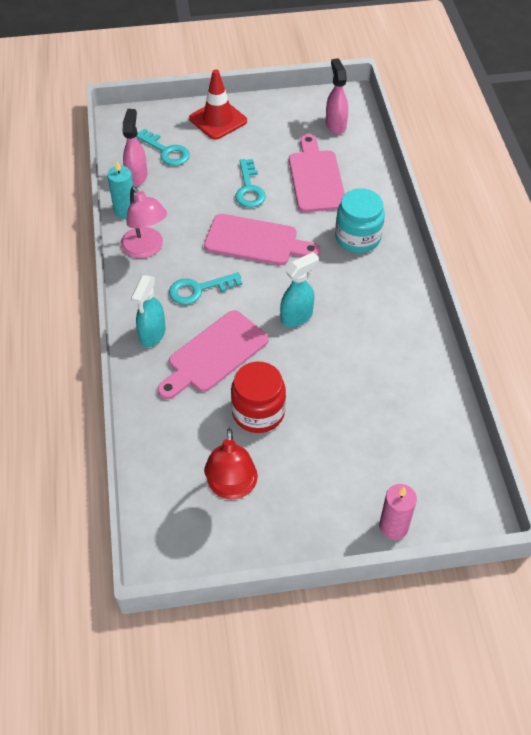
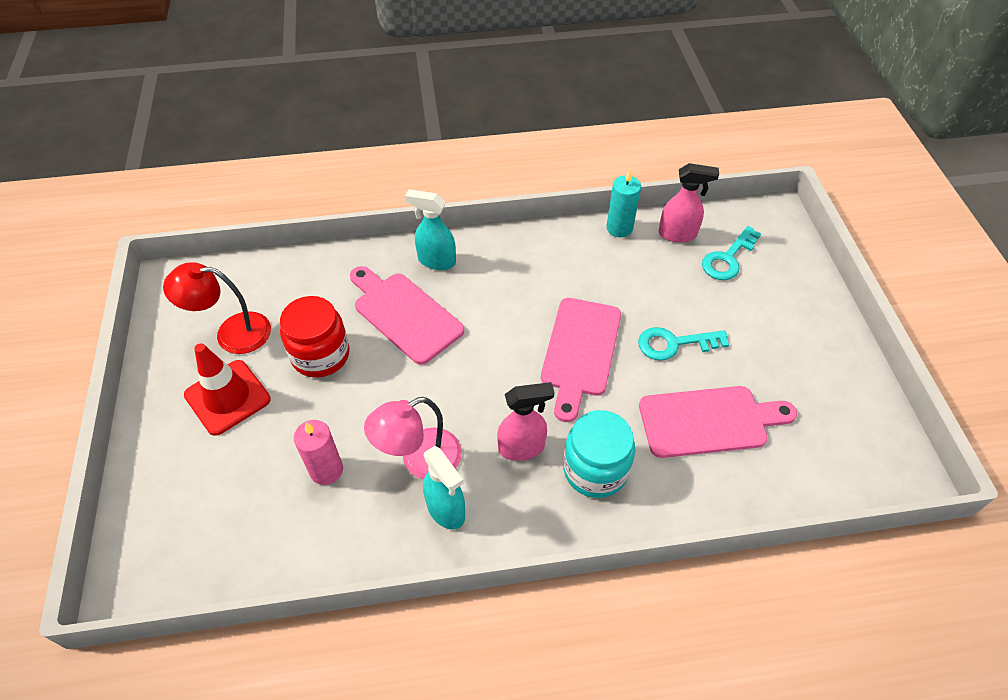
camera: 90 degrees right, 0 degrees up
(146, 249) = (560, 249): pink lamp -> pink lamp (420, 460)
(198, 289) = (499, 297): turquoise key -> none
(218, 120) = (802, 308): red traffic cone -> red traffic cone (227, 397)
(297, 317) = (455, 394): turquoise spray bottle -> turquoise spray bottle (446, 510)
(335, 125) = (832, 451): pink spray bottle -> pink spray bottle (522, 447)
(393, 526) = (142, 483): pink candle -> pink candle (326, 470)

